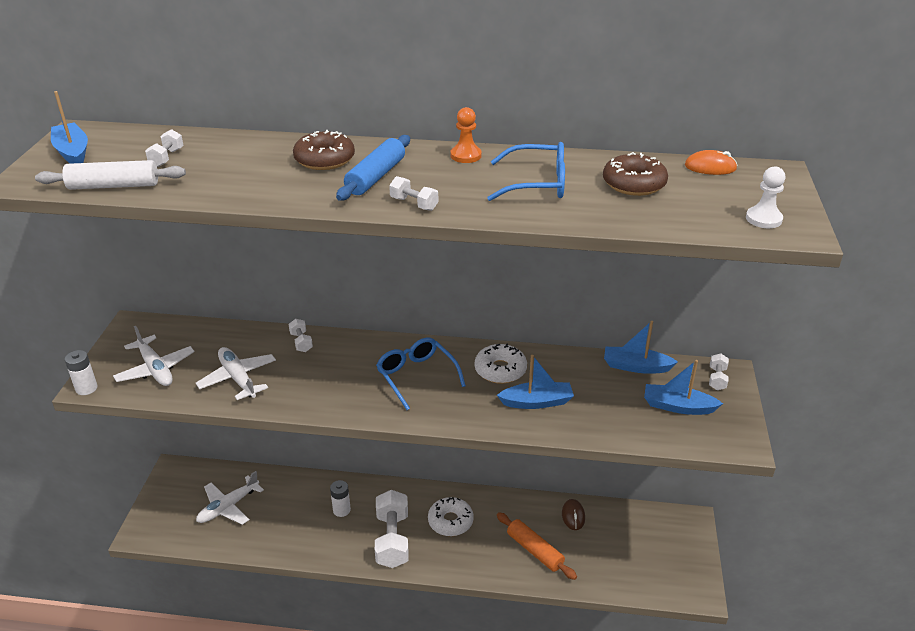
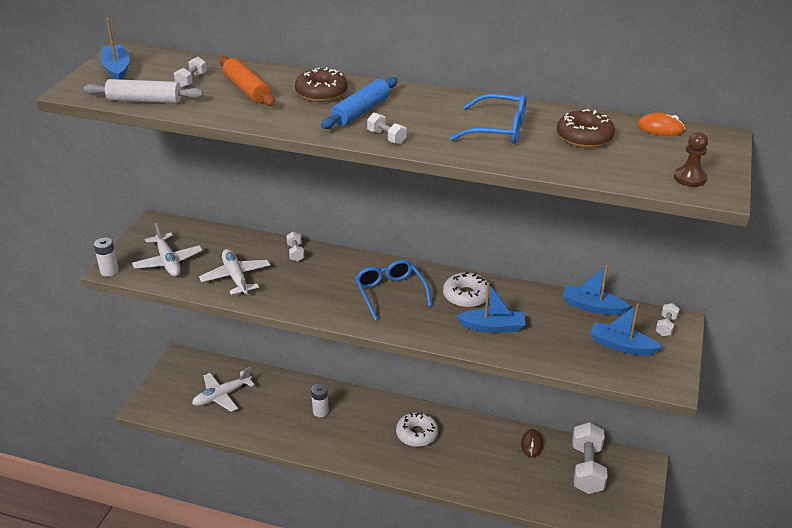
camera: 10 degrees right, 0 degrees up
(392, 540) = (361, 443): white dumbbell -> white dumbbell (587, 469)
(466, 155) = (444, 99): orange pawn -> none
(534, 550) = (489, 470): orange rolling pin -> orange rolling pin (246, 89)
(763, 219) = (690, 178): white pawn -> brown pawn

